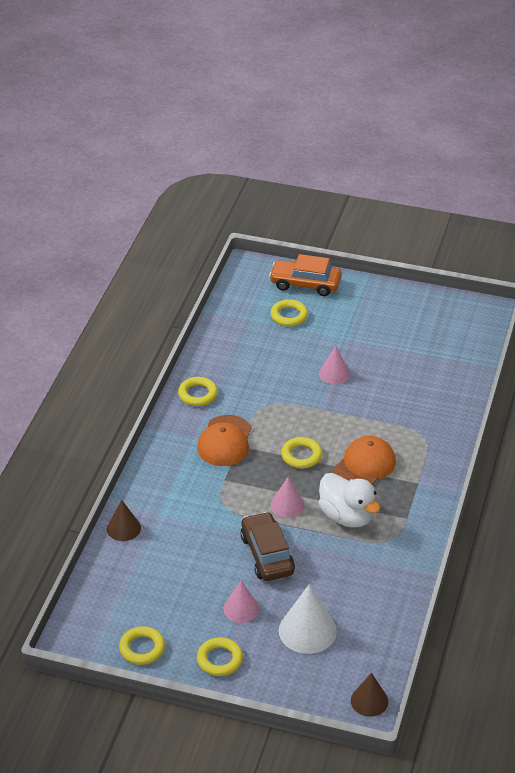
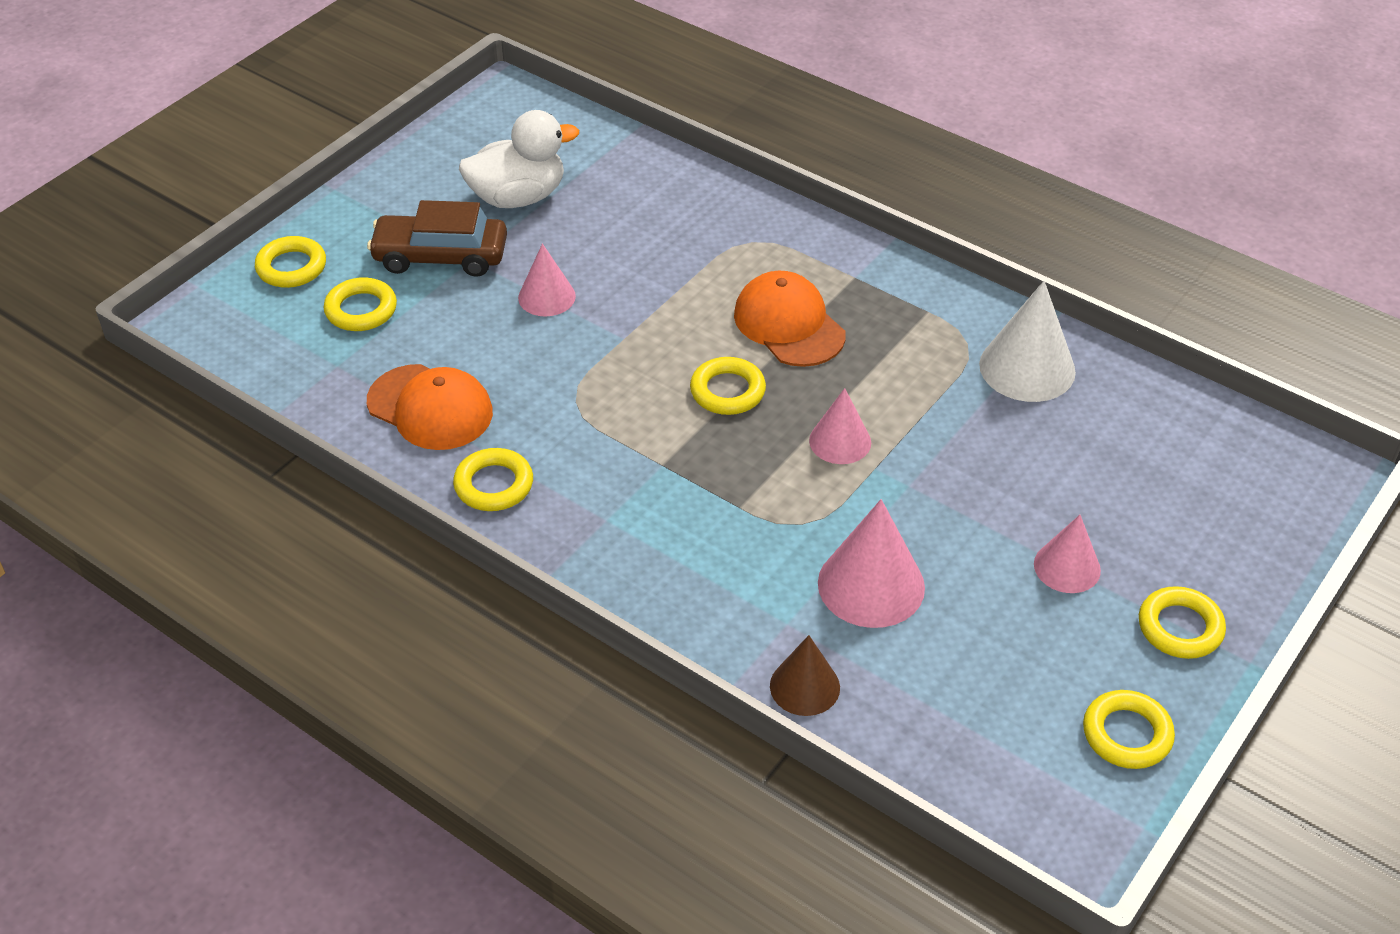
camera: 70 degrees left, 5 degrees up
(195, 537) = (871, 585): none -> pink cone
(225, 441) = (640, 480): orange cap -> orange cap (430, 408)
(267, 555) = (949, 499): brown car -> brown car (440, 256)
(305, 284) = (291, 267): orange car -> yellow ring
(307, 630) = (1141, 495): white cone -> white cone (1027, 368)
(347, 516) = (896, 376): white duck -> white duck (518, 197)
(369, 701) = (1309, 464): brown cone -> none

